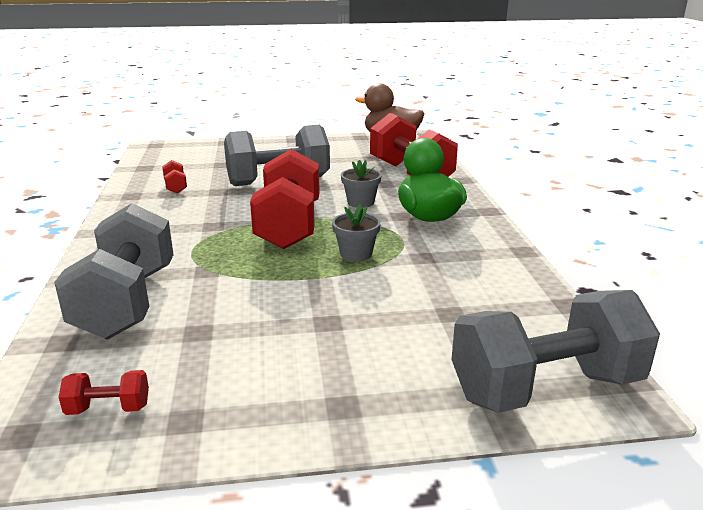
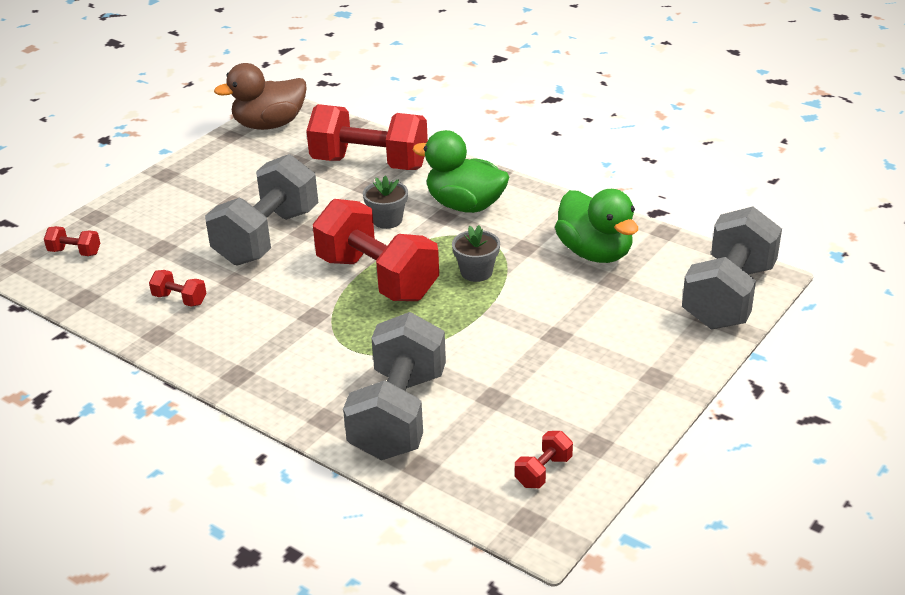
camera: 45 degrees left, 10 degrees up
(127, 302) = (399, 414): grey dumbbell -> grey dumbbell turned 60 degrees clockwise
(184, 151) = (75, 252): none -> red dumbbell
(472, 287) = (595, 253): none -> green duck

